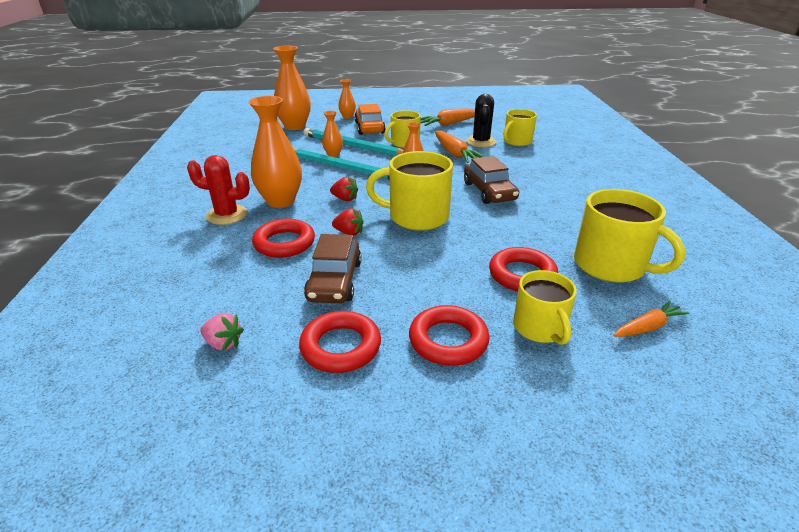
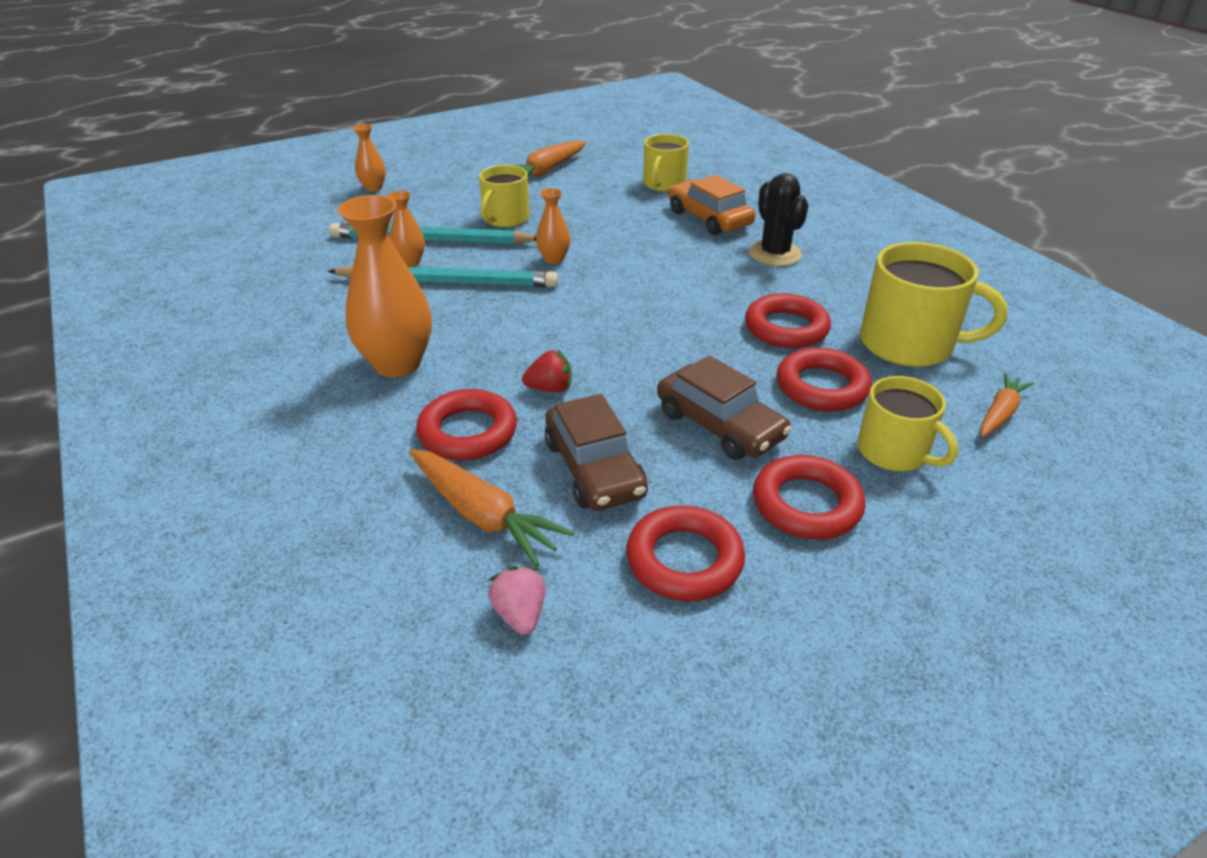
camera: 25 degrees left, 5 degrees up
(223, 343) = (520, 614): pink strawberry -> pink strawberry turned 105 degrees counterclockwise
(227, 215) = (329, 411): red cactus -> none
(295, 126) = (297, 223): orange vase -> none
(345, 199) = (496, 335): red strawberry -> none
(369, 128) = (428, 201): orange car -> orange car (709, 218)
(417, 217) = (624, 337): yellow mug -> none
(454, 153) = (593, 222): orange carrot -> orange carrot (483, 515)
(481, 142) = (615, 194): black cactus -> black cactus (774, 254)
(489, 191) = (688, 273): brown car -> brown car (719, 425)
(527, 235) = (786, 328): none -> red ring

